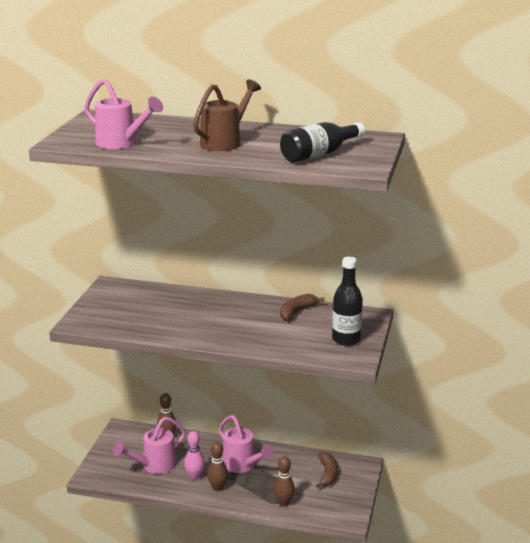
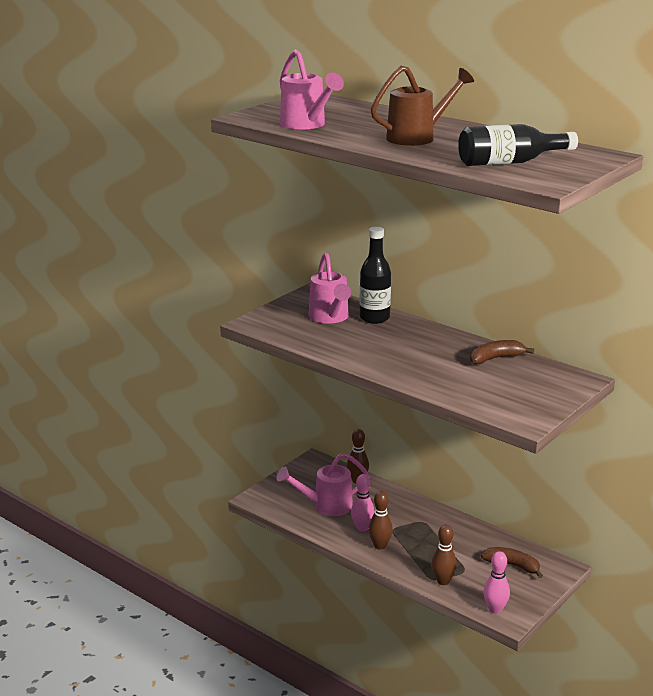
camera: 25 degrees right, 0 degrees up
(242, 465) = (421, 531): pink watering can -> pink watering can (330, 318)
(327, 474) = (512, 565): brown banana -> brown banana turned 90 degrees counterclockwise
(335, 514) = (495, 609): none -> pink bowling pin
(346, 339) = (530, 398): black bottle -> black bottle (374, 318)

